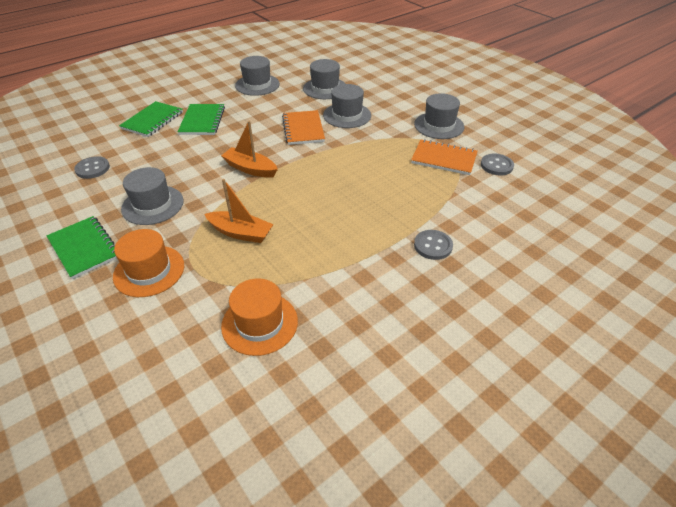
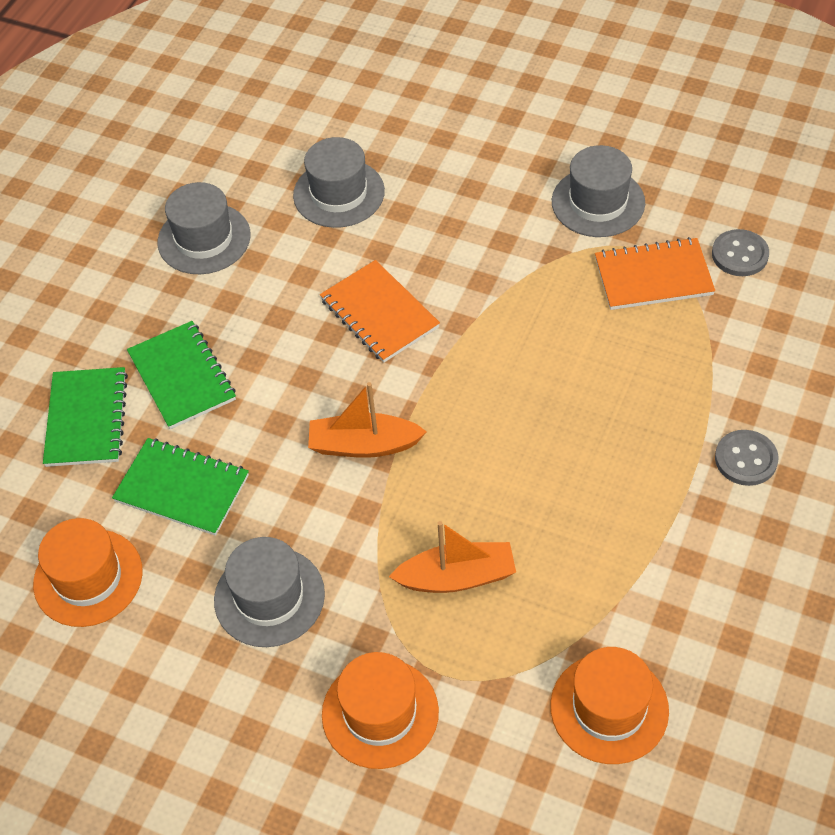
camera: 25 degrees left, 10 degrees up
(84, 248) = (240, 730): green notebook -> green notebook (182, 488)
(92, 168) = (88, 578): grey button -> orange hat
(347, 115) = (429, 246): grey hat -> none

